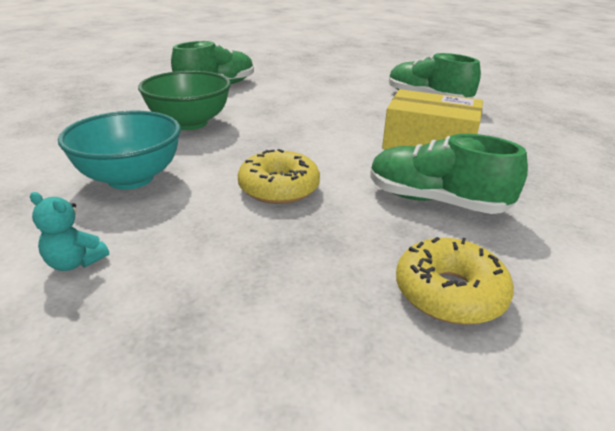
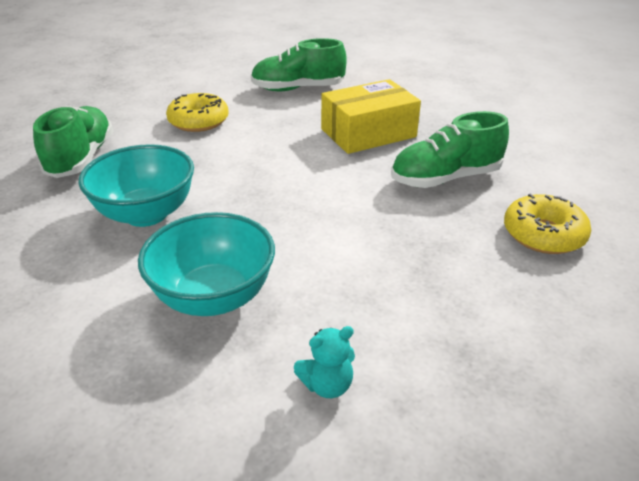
camera: 45 degrees left, 5 degrees up
(189, 123) = (146, 214): green bowl -> turquoise bowl
(279, 188) = (342, 229): yellow donut -> yellow donut (198, 121)

